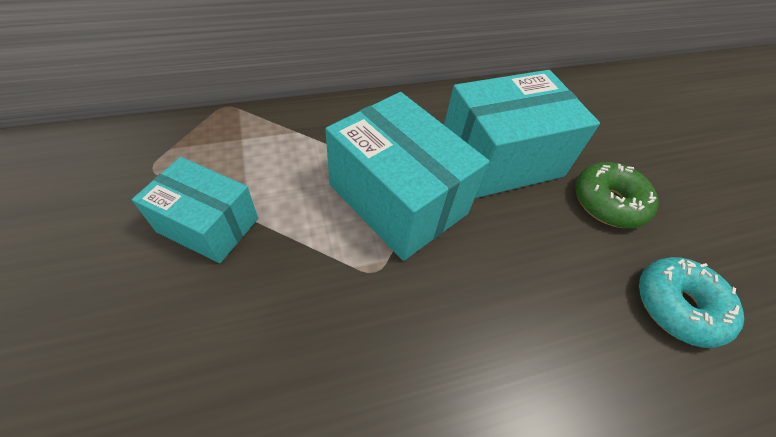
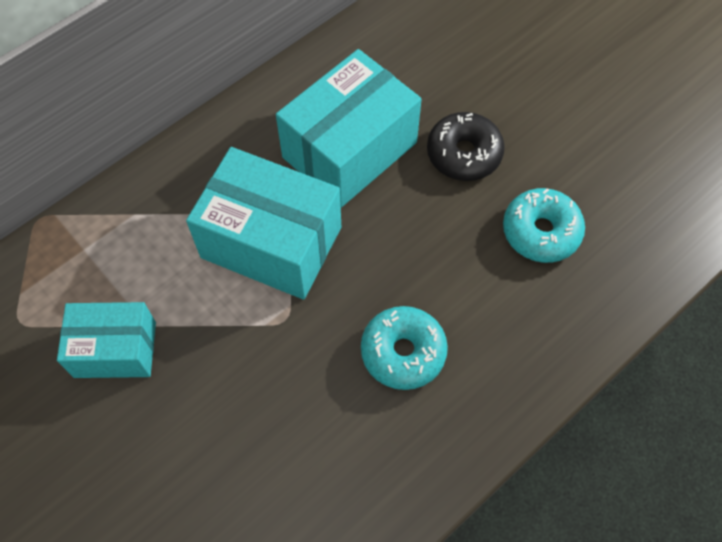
camera: 20 degrees left, 10 degrees up
(484, 365) = (403, 352): none -> turquoise donut
(607, 203) = (464, 154): green donut -> black donut

